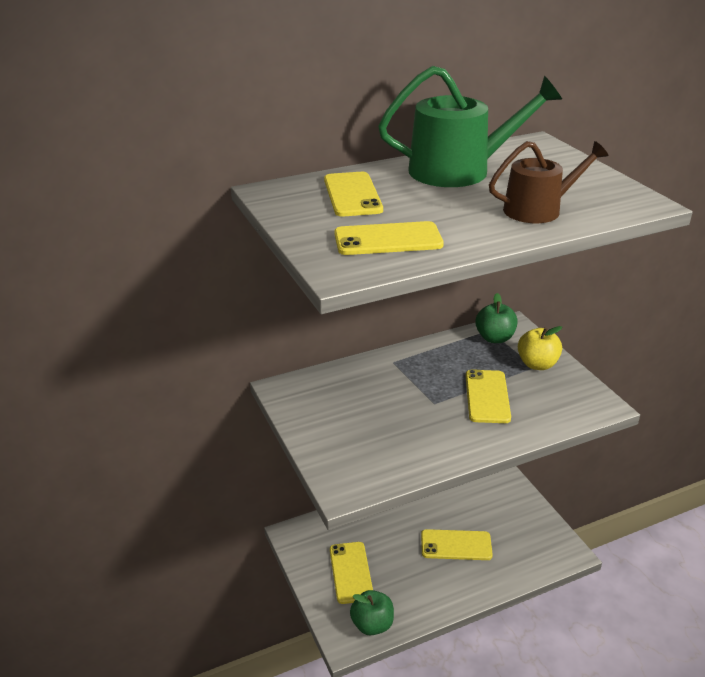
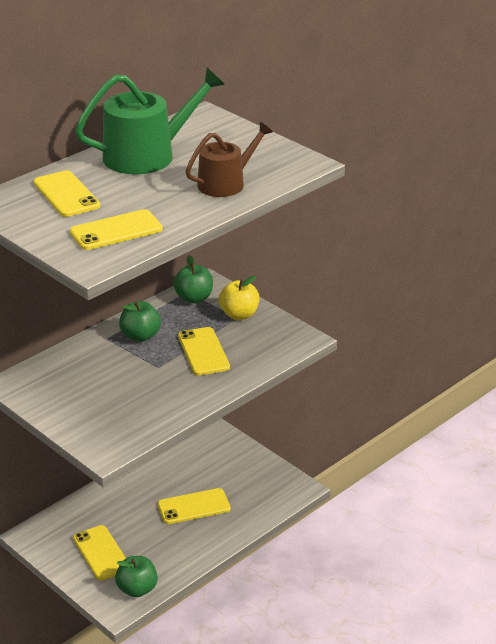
camera: 20 degrees left, 0 degrees up
(427, 366) = (140, 336): none -> green apple

